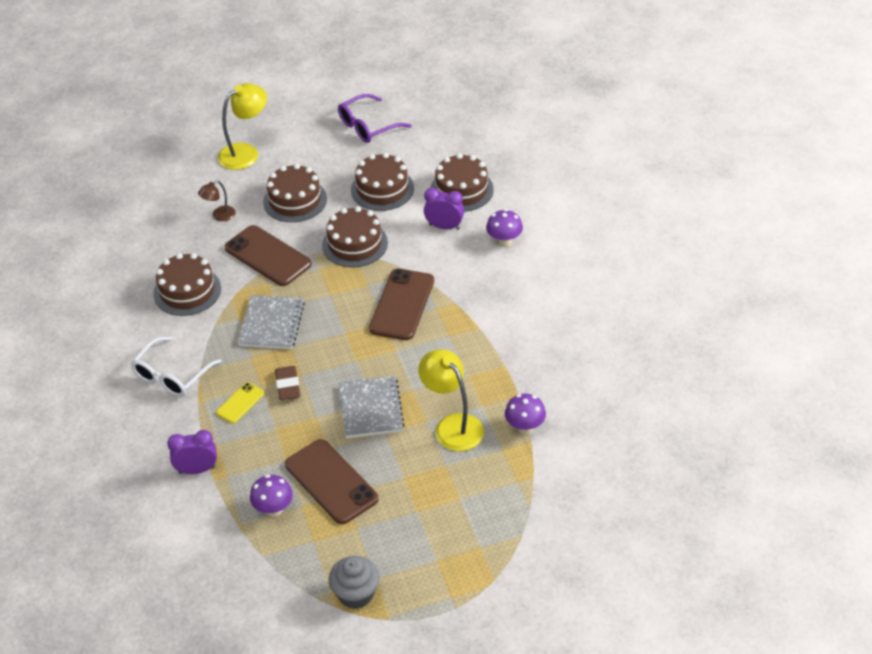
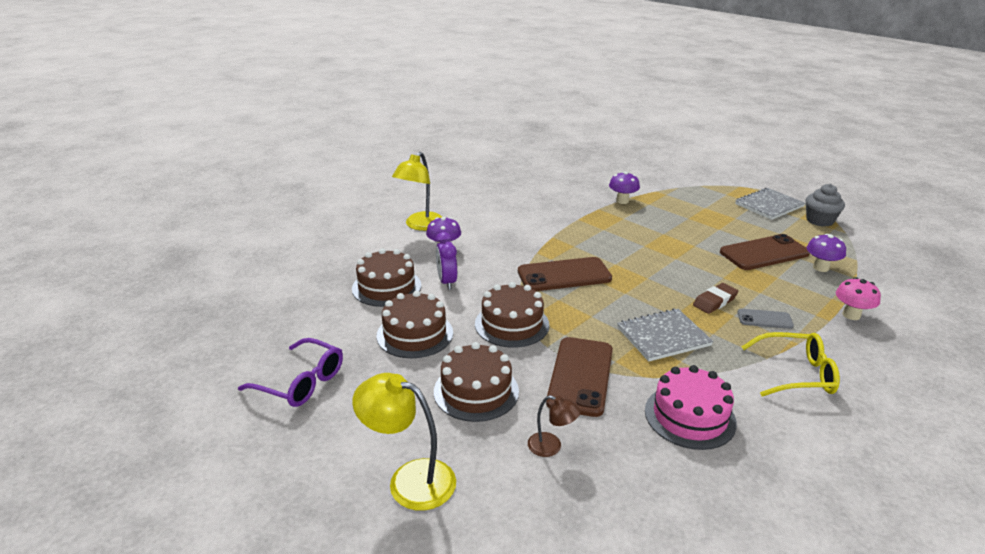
camera: 120 degrees left, 15 degrees down
(172, 375) = (796, 374): white glasses -> yellow glasses
(187, 291) = (689, 416): brown cake -> pink cake
(197, 470) = (851, 315): purple clock -> pink mushroom
(240, 403) = (764, 319): yellow phone -> grey phone
(331, 482) = (764, 253): brown phone -> brown phone turned 45 degrees clockwise
(371, 408) = (683, 257): grey notebook -> grey notebook (769, 205)
(452, 425) = (654, 223): yellow lamp -> yellow lamp (420, 225)

